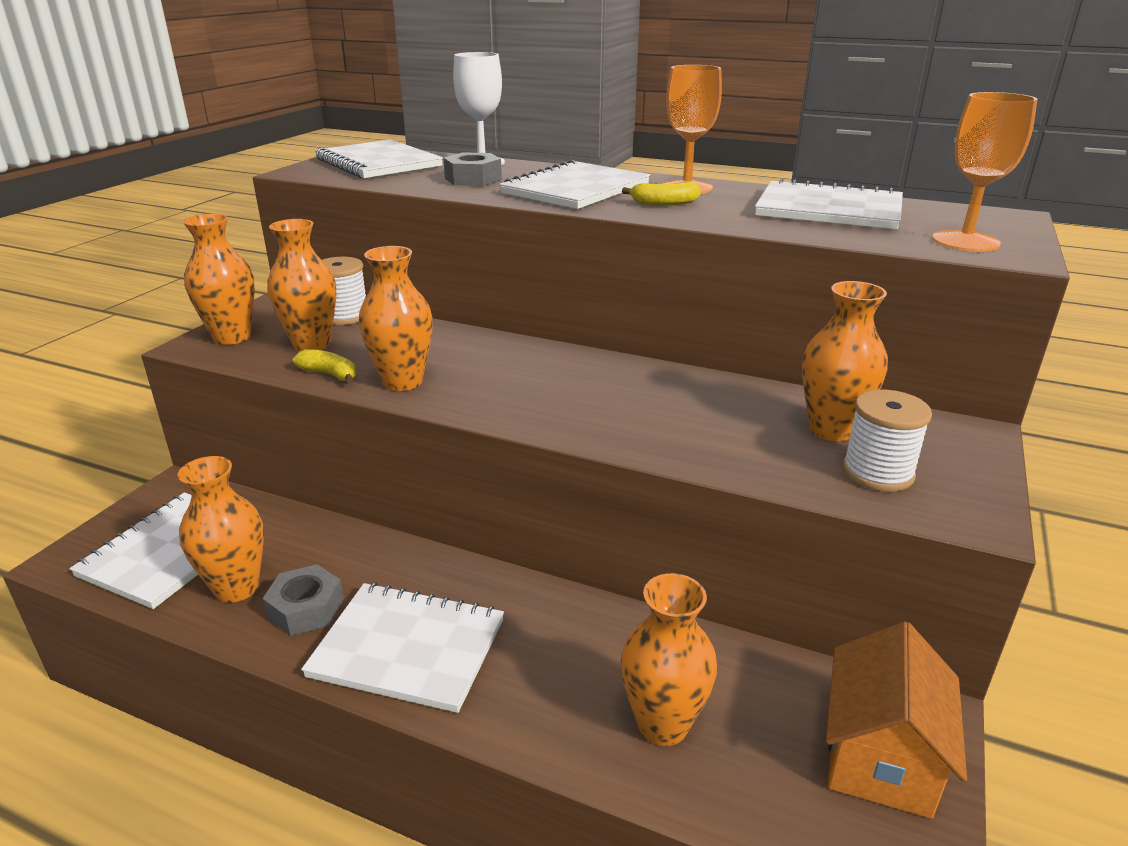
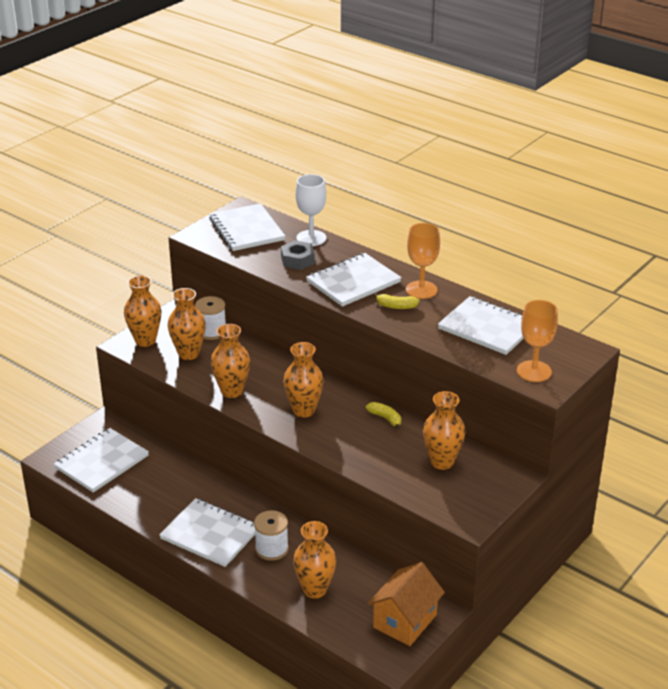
camera: 15 degrees right, 5 degrees up
(237, 588) = (133, 489): orange vase -> orange vase (303, 410)
(306, 608) = (165, 506): grey nut -> none
(329, 374) = (194, 379): yellow banana -> yellow banana (385, 418)
(877, 472) = (445, 490): white spool -> white spool (271, 549)

